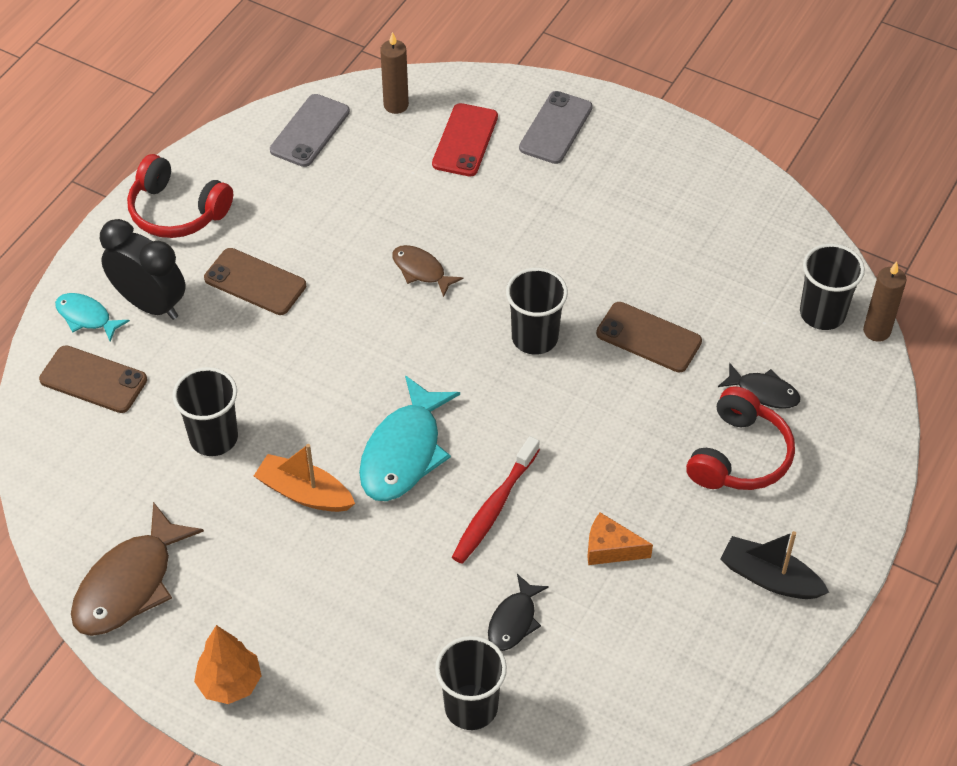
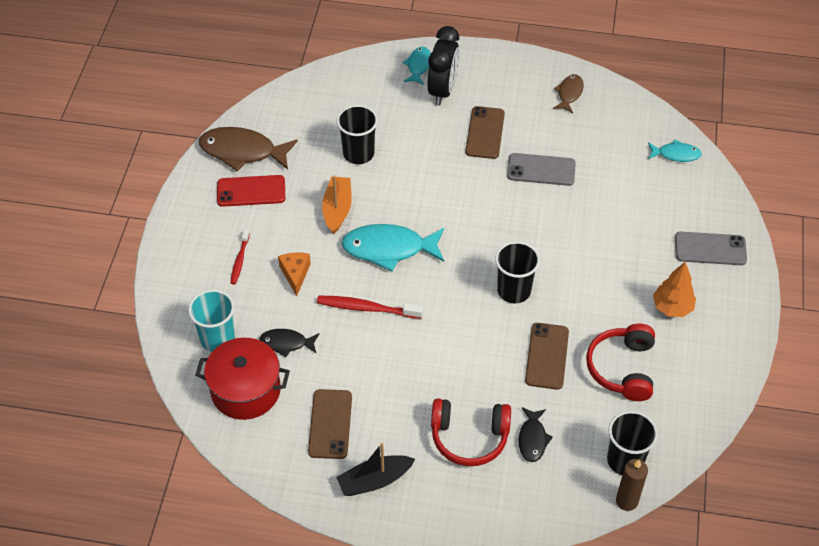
camera: 70 degrees right, 0 degrees up
(93, 380) = (375, 85): brown phone -> brown phone (330, 424)
(177, 211) = (521, 77): red headphones -> red headphones (622, 368)
(230, 683) = (194, 218): orange tree -> orange tree (672, 307)
(310, 131) = (625, 118): grey phone -> grey phone (541, 170)
(340, 641) = (240, 260): none -> red toothbrush
(396, 105) = (676, 154): brown candle -> turquoise fish
(421, 270) = (539, 212): brown fish -> brown fish (569, 93)
(465, 140) = (667, 201): red phone -> red phone (251, 191)
(471, 707) = (217, 339): black cup -> turquoise cup
(574, 693) = (245, 390): none -> red pot
(610, 549) = (361, 381): orange cheese -> orange cheese (295, 274)
(769, 578) = (374, 480): black boat -> black boat turned 120 degrees counterclockwise

